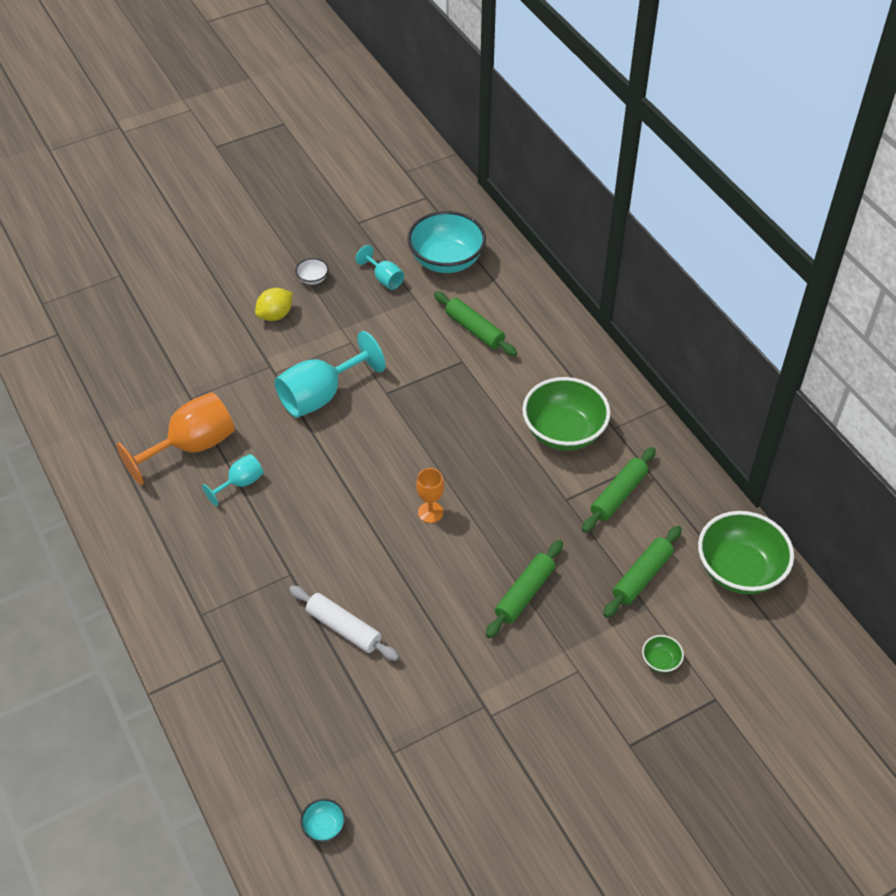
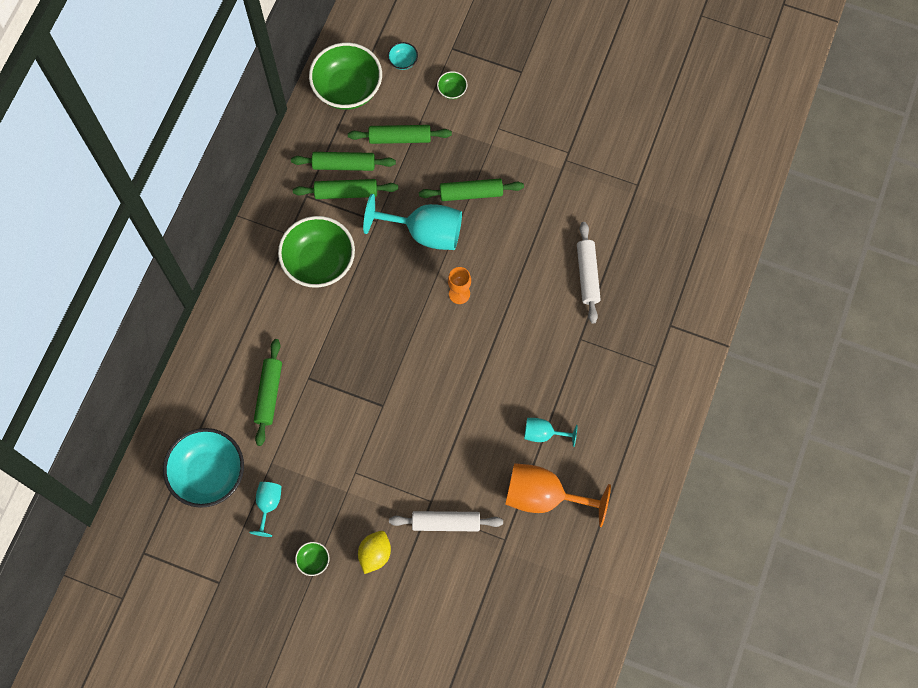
camera: 130 degrees left, 20 degrees up
(247, 371) = (446, 523): none -> white rolling pin
(275, 315) = (375, 554): yellow lemon -> yellow lemon turned 75 degrees counterclockwise
(313, 279) = (313, 560): white bowl -> green bowl
(321, 395) = (423, 449): turquoise goblet -> turquoise goblet (424, 232)
(324, 827) = (709, 184): turquoise bowl -> turquoise bowl (403, 61)
(651, 512) = (344, 165): none -> green rolling pin

